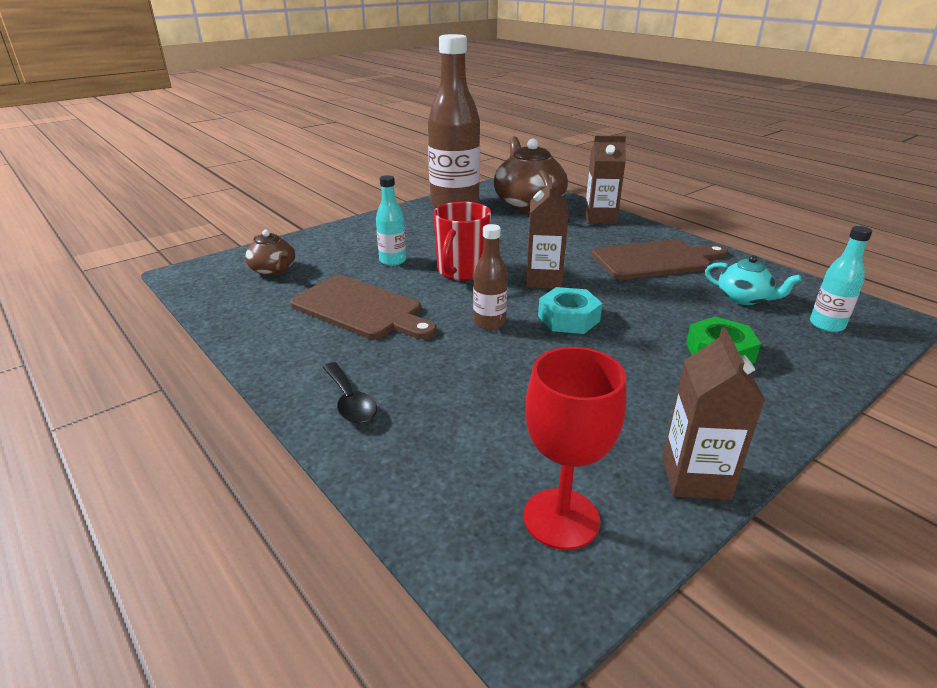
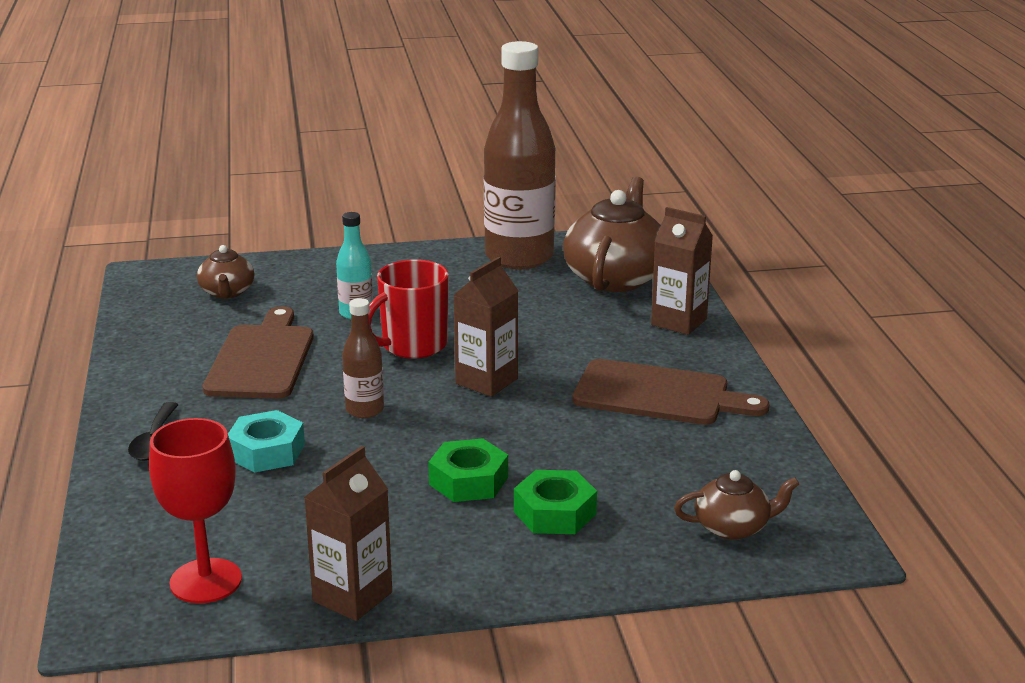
camera: 30 degrees right, 5 degrees down
(361, 309) = (261, 359): brown cutting board -> brown cutting board turned 150 degrees counterclockwise
(568, 318) = (451, 430): turquoise nut -> turquoise nut (266, 451)
(633, 349) = (468, 480): none -> green nut
(744, 298) = (688, 470): turquoise teapot -> none
(826, 325) = (733, 527): turquoise bottle -> brown teapot

